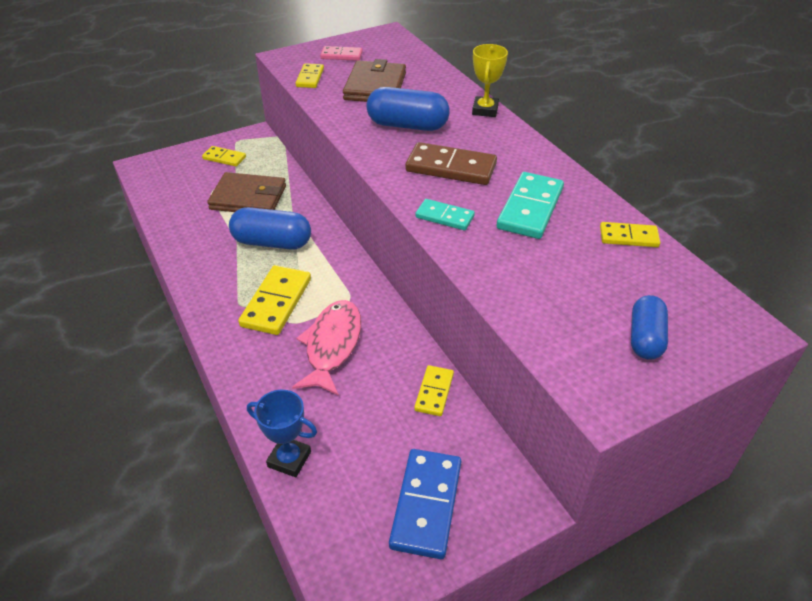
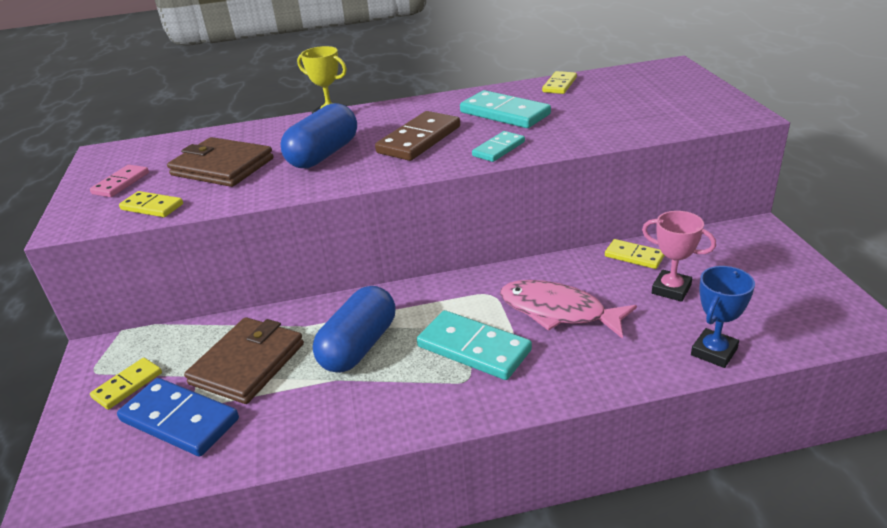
camera: 70 degrees left, 10 degrees down
(276, 302) = (474, 348): yellow domino -> turquoise domino
(382, 424) = (671, 289): none -> pink trophy
(426, 504) = (762, 275): blue domino -> blue domino (179, 420)
(645, 338) = (677, 94): blue capsule -> none

